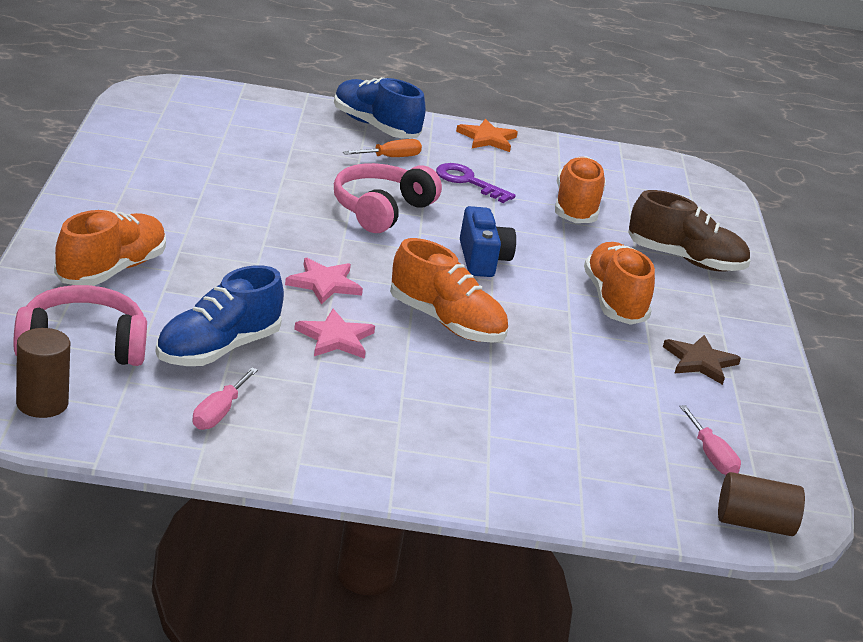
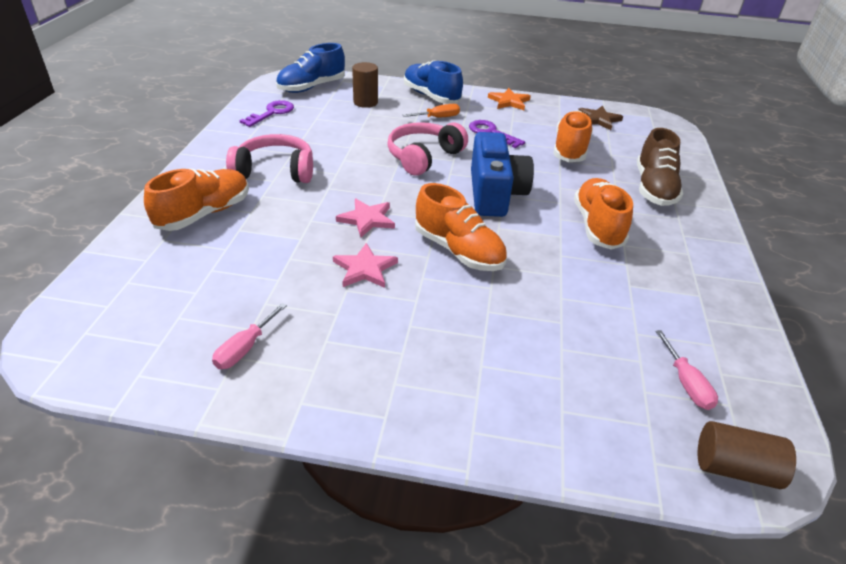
camera: 10 degrees right, 10 degrees up
(42, 403) = (95, 343): brown cylinder -> brown cylinder (365, 102)
(82, 345) = (154, 283): pink headphones -> pink headphones (275, 171)
(152, 141) = (272, 113): none -> purple key
(218, 349) = (264, 283): blue shoe -> blue shoe (312, 87)
(482, 259) = (495, 194): blue camera -> blue camera, size x1.51
(685, 260) = (654, 188): brown shoe -> brown shoe turned 75 degrees clockwise
(700, 362) = (670, 281): brown star -> brown star (598, 119)

